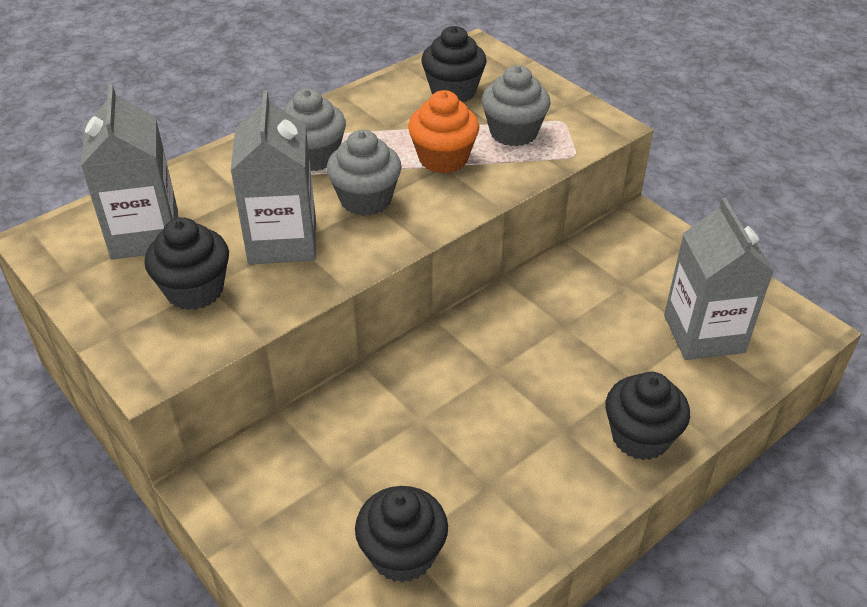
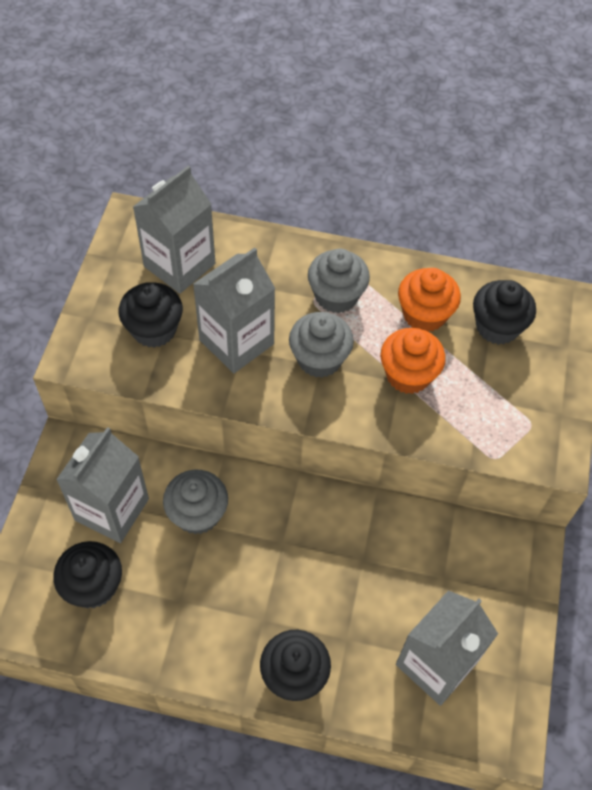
camera: 50 degrees right, 15 degrees up
(327, 487) = (112, 509): none -> grey carton
(395, 120) = (424, 314): none -> orange cupcake
(513, 132) = (484, 400): grey cupcake -> grey cupcake (197, 514)

